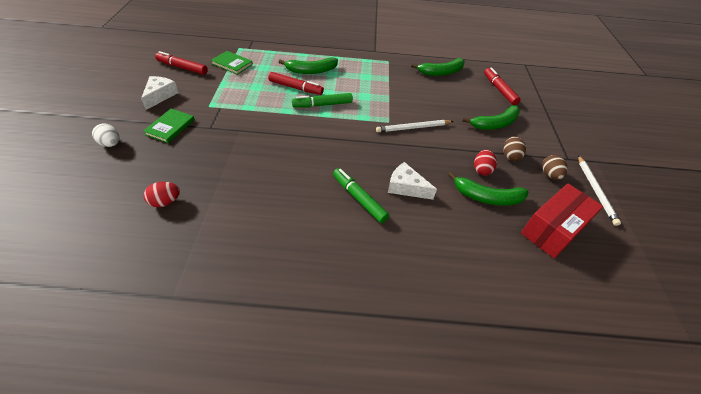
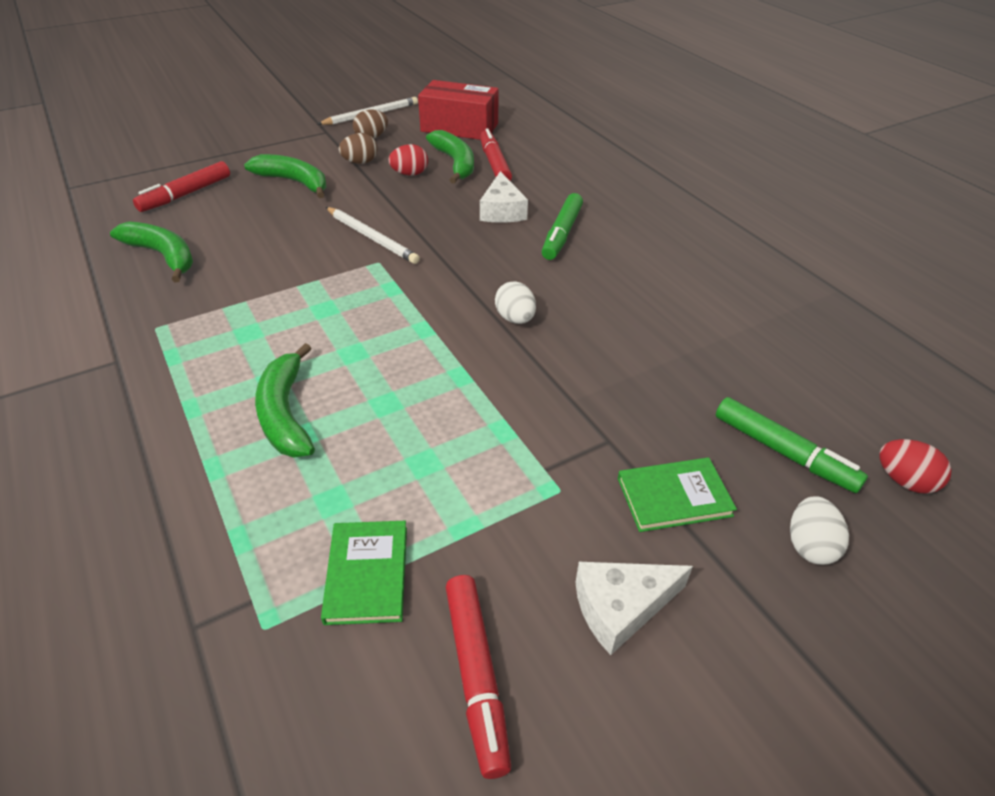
camera: 120 degrees left, 5 degrees down
(165, 202) = (781, 377): red egg -> red egg (904, 481)
(295, 88) = (374, 402): red marker -> red marker (494, 164)
(303, 141) = (515, 319): none -> white egg
(311, 71) = (285, 413): green banana -> green banana turned 150 degrees counterclockwise
(323, 105) = (399, 342): green marker -> green marker (783, 451)

